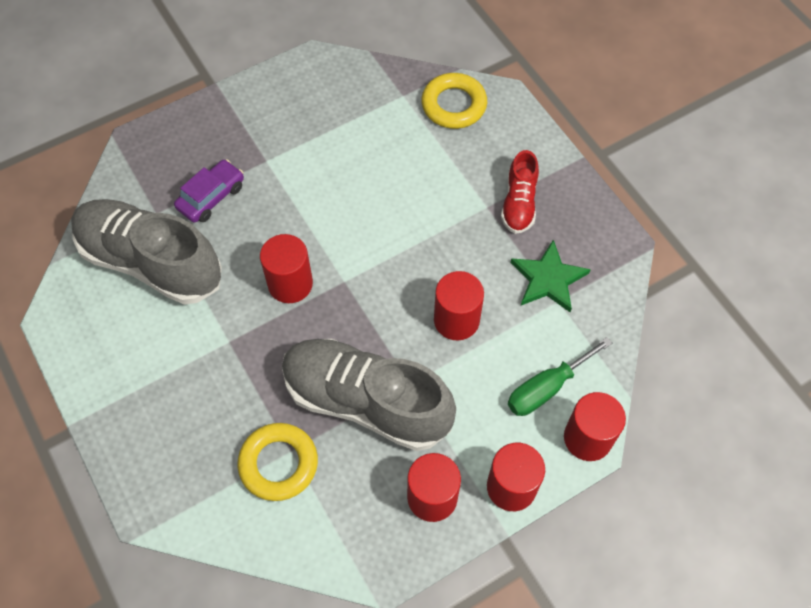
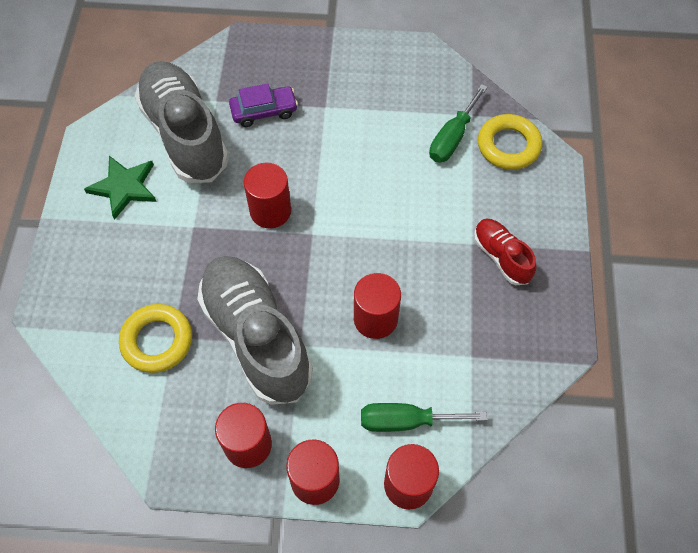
camera: 35 degrees right, 0 degrees up
(401, 125) = (452, 138): none -> green screwdriver
(519, 203) = (501, 257): red shoe -> red shoe turned 105 degrees clockwise
(548, 279) = (477, 333): green star -> green star (124, 187)

